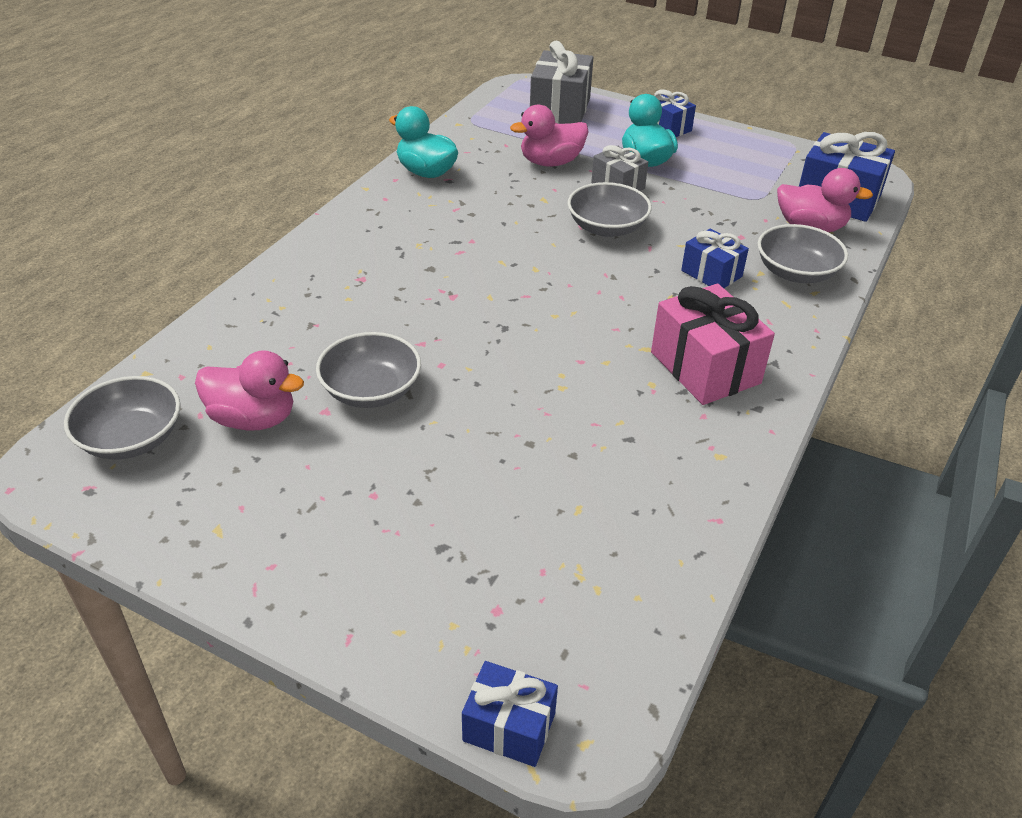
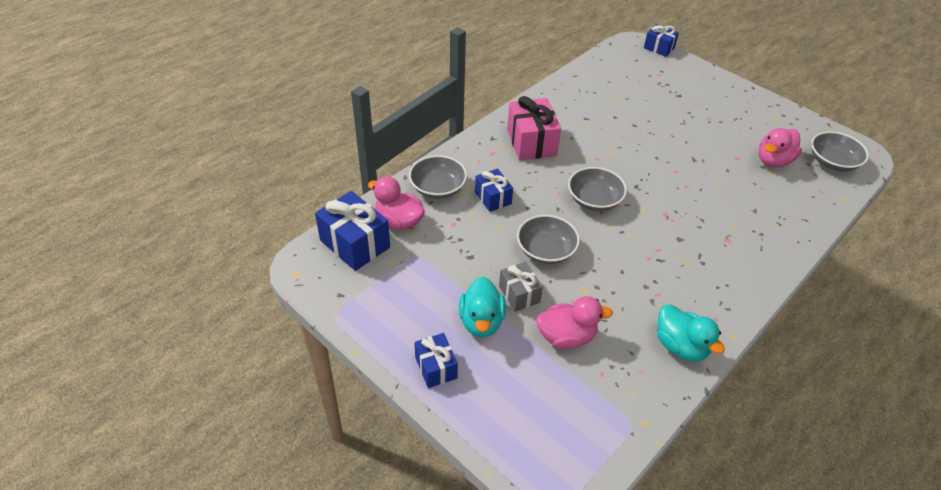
camera: 165 degrees left, 5 degrees up
(253, 418) = (773, 161): pink duck -> pink duck turned 75 degrees counterclockwise
(371, 390) = (714, 164): grey bowl -> grey bowl (594, 200)
(560, 109) = (531, 427): grey gift -> none

